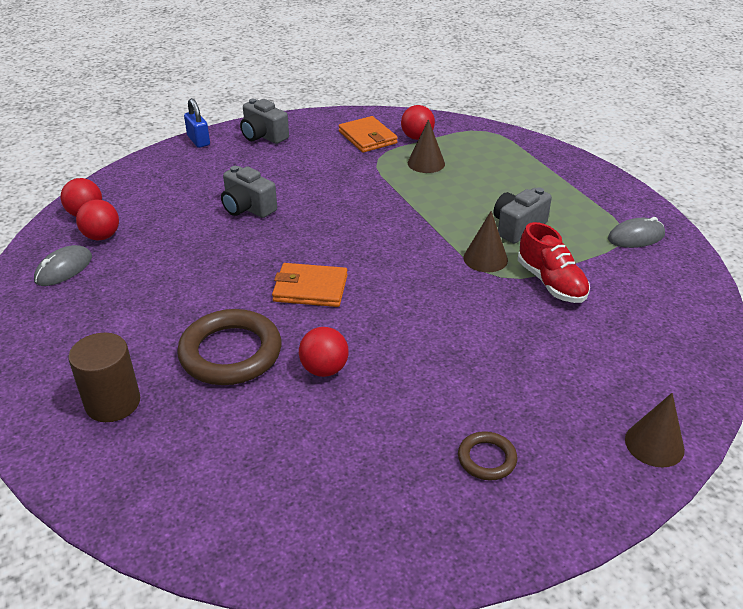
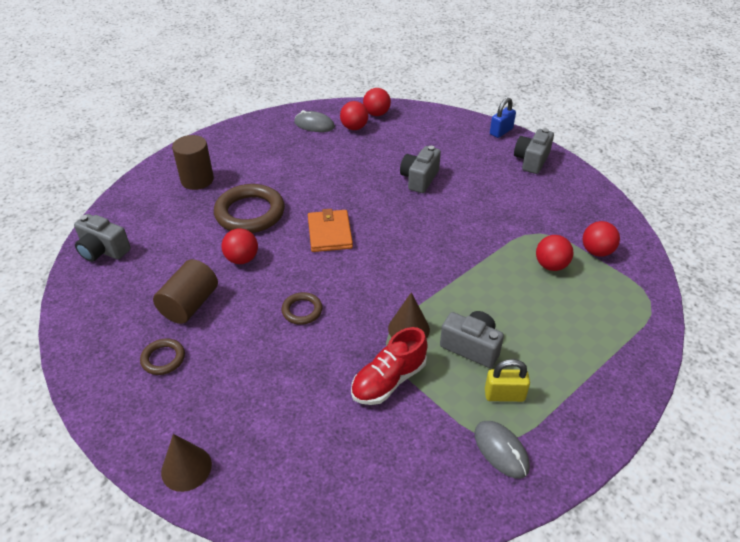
camera: 75 degrees right, 5 degrees up
(231, 529) = (103, 250): none -> grey camera
(367, 137) = (572, 219): orange wallet -> none
(394, 427) = (189, 304): none -> brown cylinder
(426, 163) = (551, 265): brown cone -> red ball
(437, 328) = (302, 310): none -> brown ring
(577, 222) = (504, 395): none -> yellow padlock

